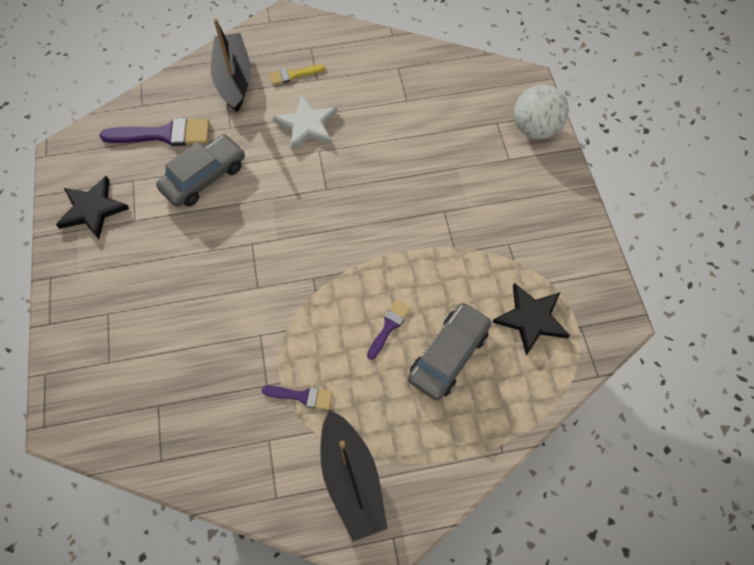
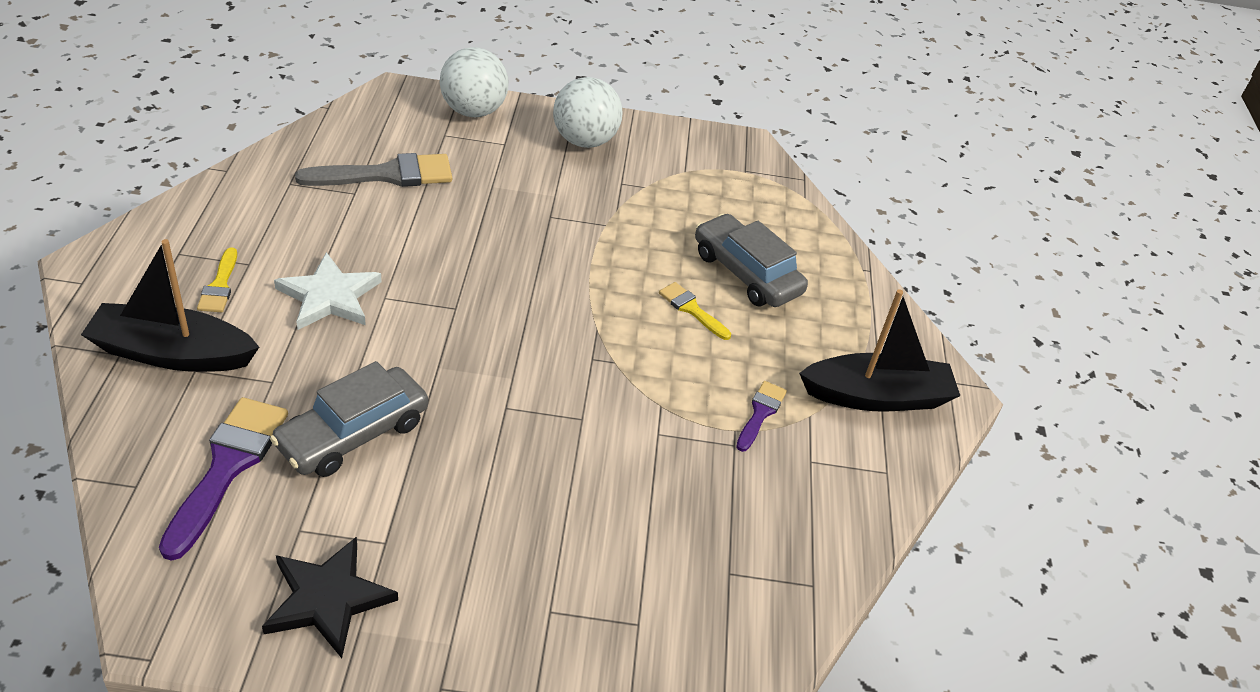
camera: 80 degrees left, 20 degrees down
(204, 177) = (353, 434): grey car -> grey car turned 105 degrees counterclockwise
(389, 326) = (691, 309): purple brush -> yellow brush
(434, 109) = (386, 175): none -> grey brush
(531, 319) = (724, 199): black star -> none
(545, 205) = (584, 141): none -> white ball

